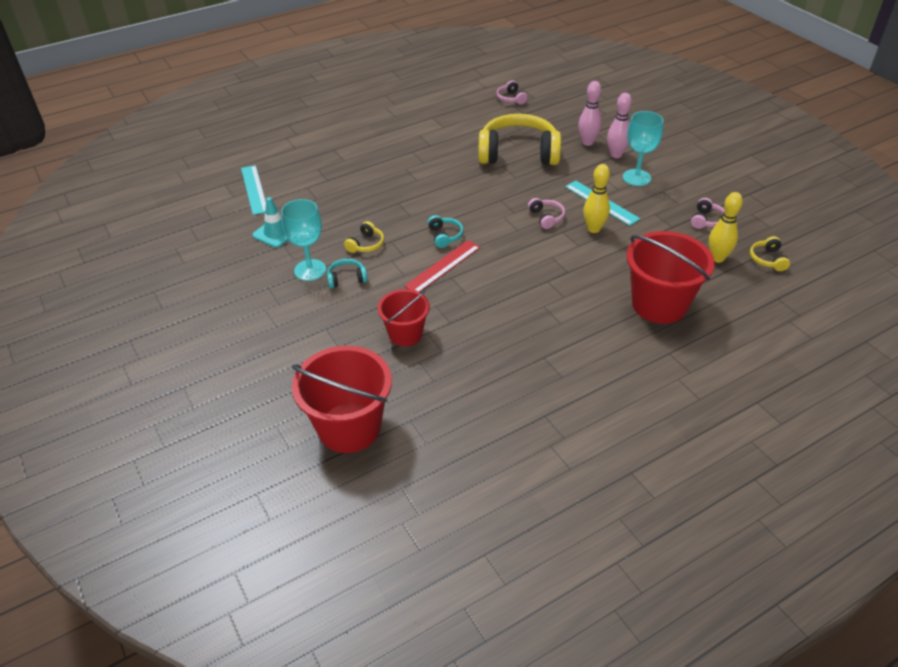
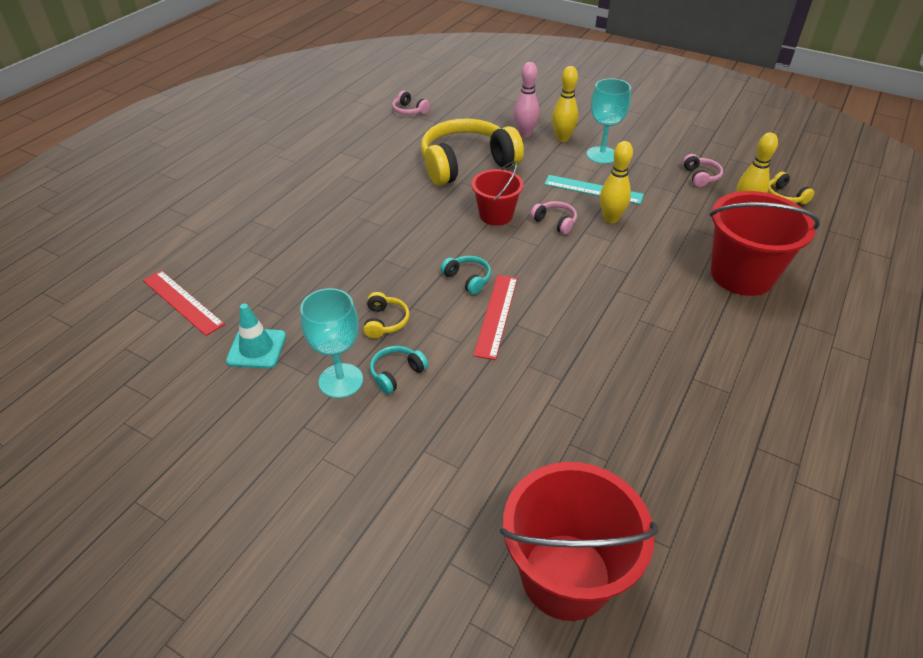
camera: 30 degrees left, 0 degrees up
(254, 189) = (182, 302): turquoise ruler -> red ruler
(405, 334) = (525, 415): red bucket -> red bucket (496, 215)
(616, 155) = (562, 138): pink bowling pin -> yellow bowling pin

